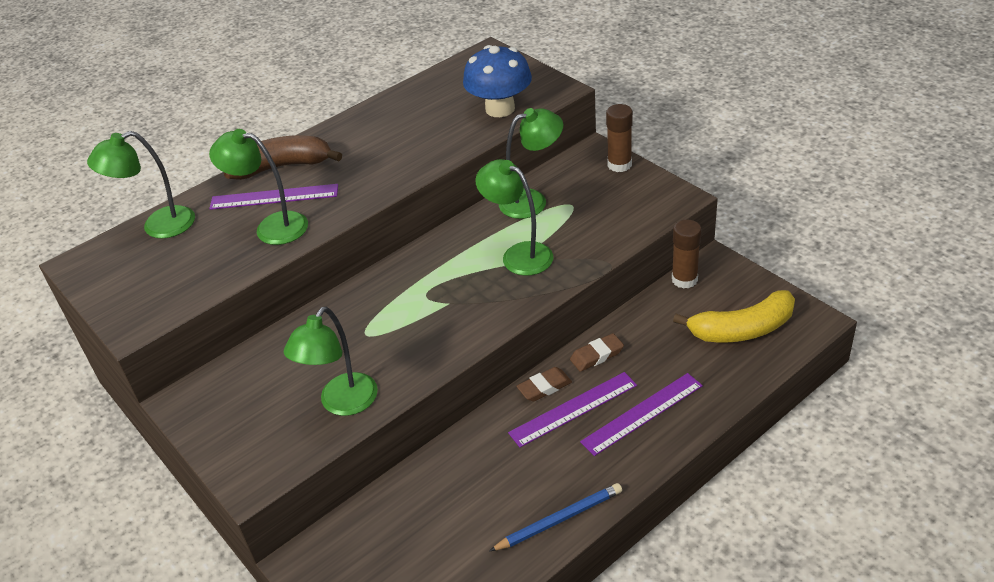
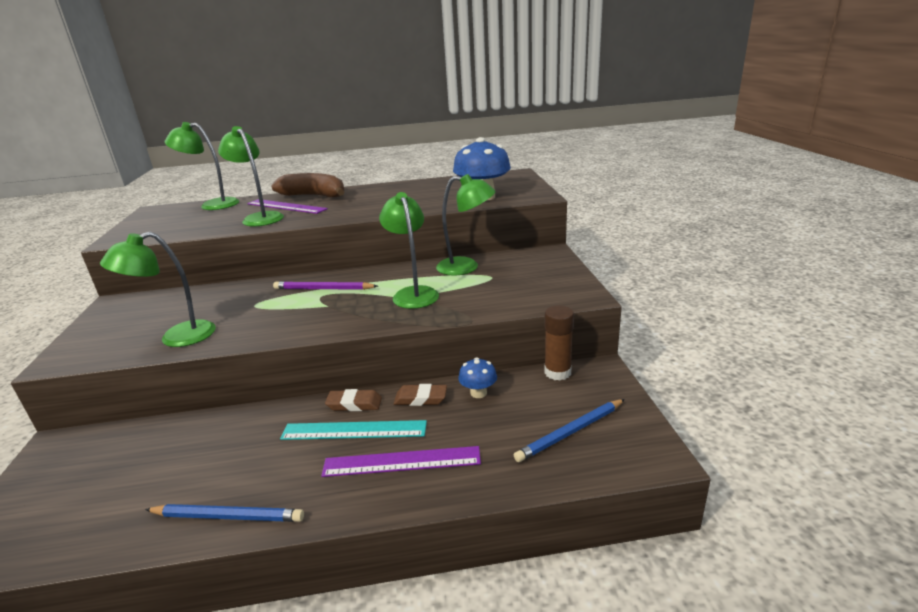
camera: 30 degrees right, 15 degrees down
(415, 285) = (323, 289): none -> purple pencil
(573, 409) = (354, 430): purple ruler -> turquoise ruler
(619, 165) = (559, 264): brown glue stick -> none
(639, 328) = (478, 393): none -> blue mushroom
(742, 329) = (571, 432): yellow banana -> blue pencil

